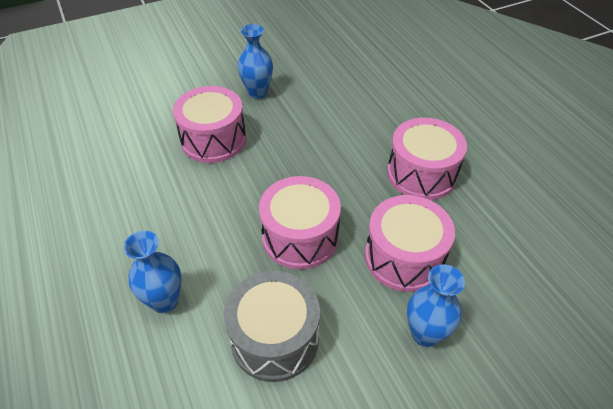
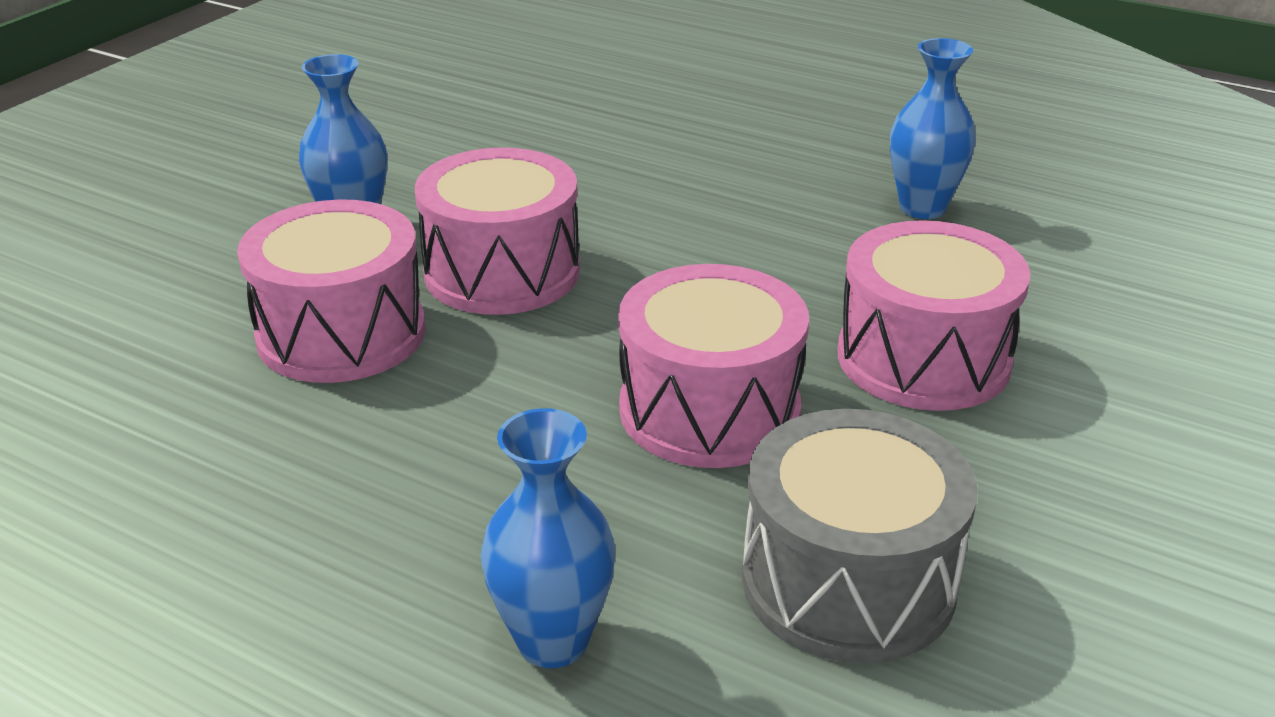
camera: 35 degrees left, 15 degrees down
(421, 174) = (813, 236): pink drum -> pink drum (502, 272)
(425, 334) = (1080, 444): blue vase -> blue vase (922, 208)

